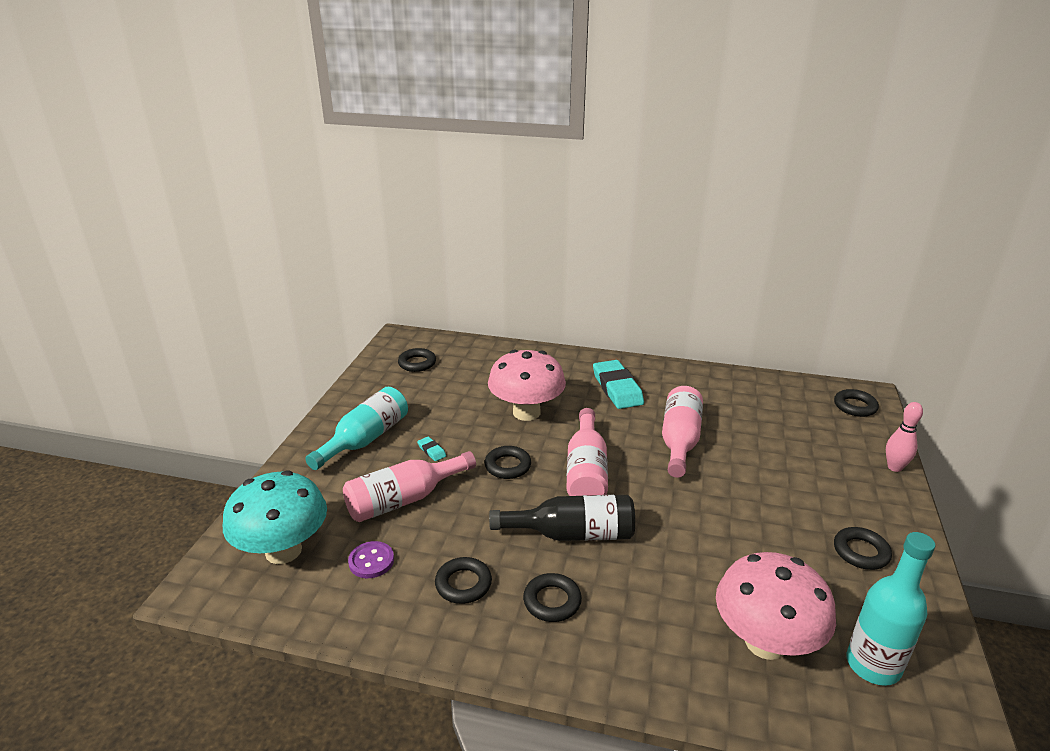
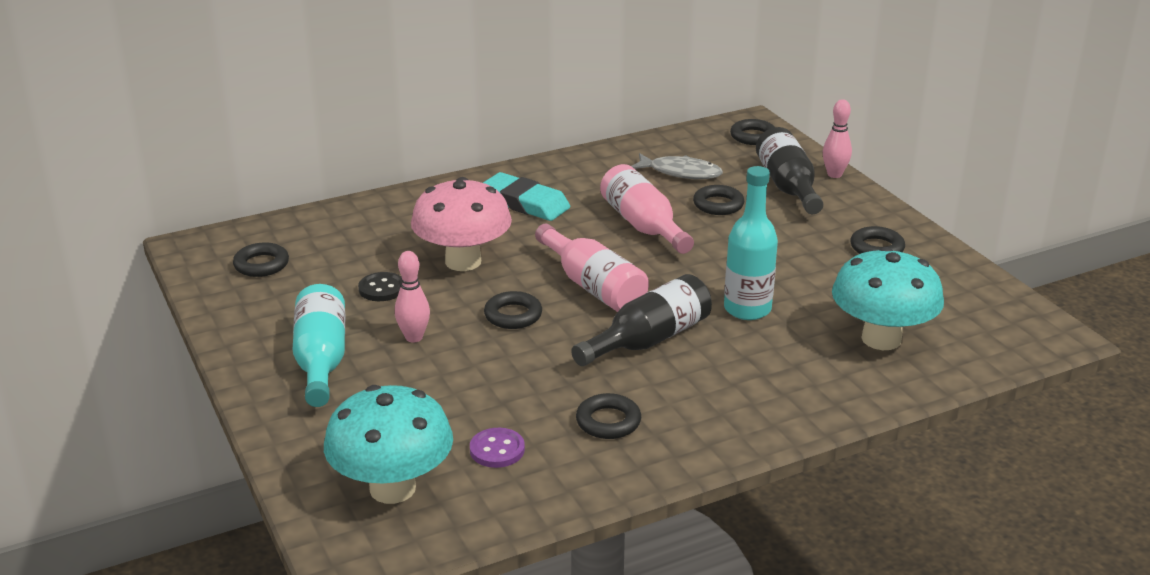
camera: 40 degrees left, 0 degrees up
(404, 499) = (451, 389): pink bottle -> none
(431, 451) = (414, 337): turquoise eraser -> pink bowling pin
(457, 408) = (382, 289): none -> black button
(552, 601) = (698, 394): black ring -> black ring (718, 205)
(758, 412) = (680, 172): none -> grey fish
(765, 642) = (881, 339): pink mushroom -> turquoise mushroom
(838, 460) = (788, 186): none -> black bottle
(873, 665) = (960, 317): turquoise bottle -> turquoise bottle (747, 309)

